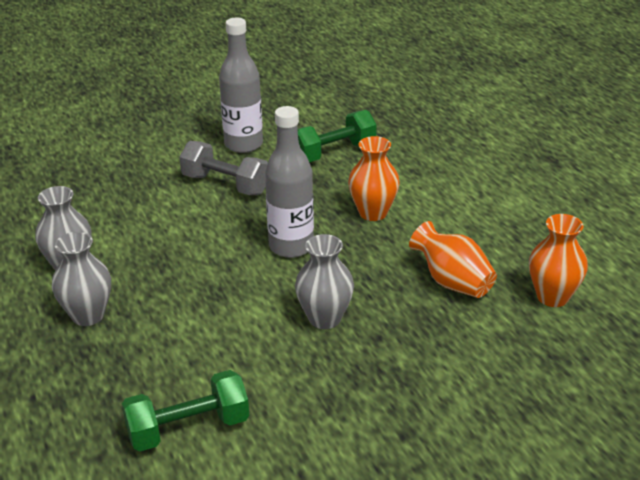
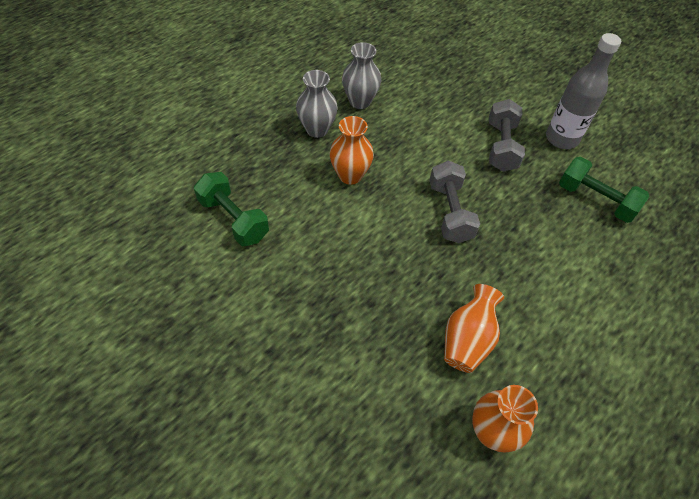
camera: 65 degrees right, 20 degrees up
(291, 246) = (450, 212): grey bottle -> grey dumbbell
(324, 318) = (376, 261): grey vase -> none
(373, 213) = (528, 254): orange vase -> orange vase (350, 175)

